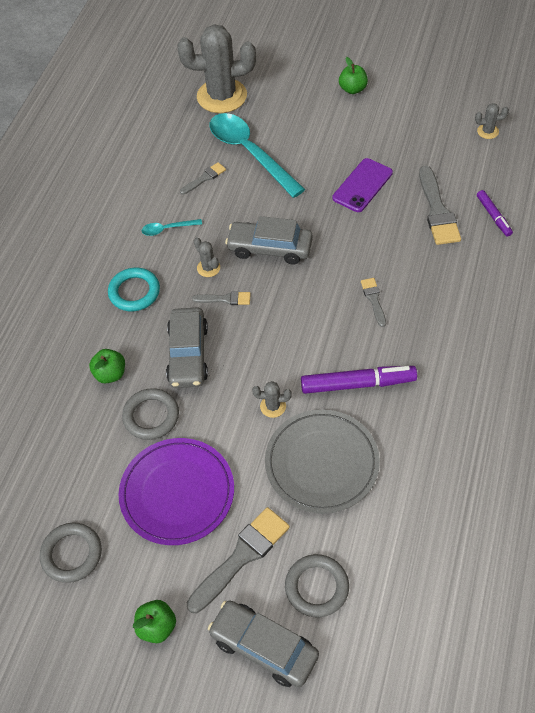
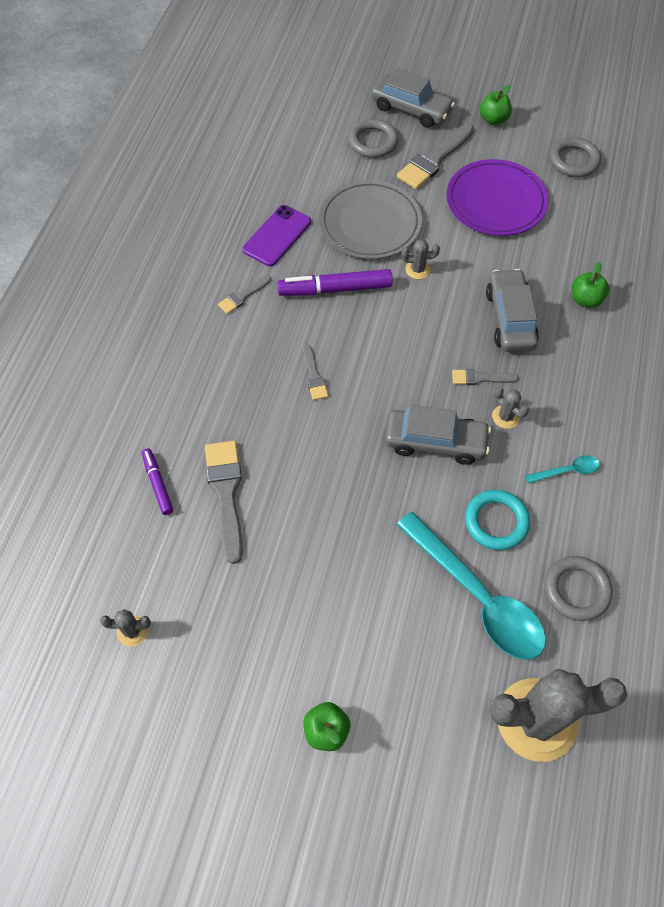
camera: 175 degrees right, 5 degrees up
(134, 292) = (585, 387): turquoise ring -> turquoise ring (496, 522)
(151, 416) = (534, 261): grey ring -> grey ring (576, 590)
(204, 178) = (534, 552): grey brush -> grey brush (243, 296)
(362, 185) = (319, 535): purple phone -> purple phone (277, 236)

